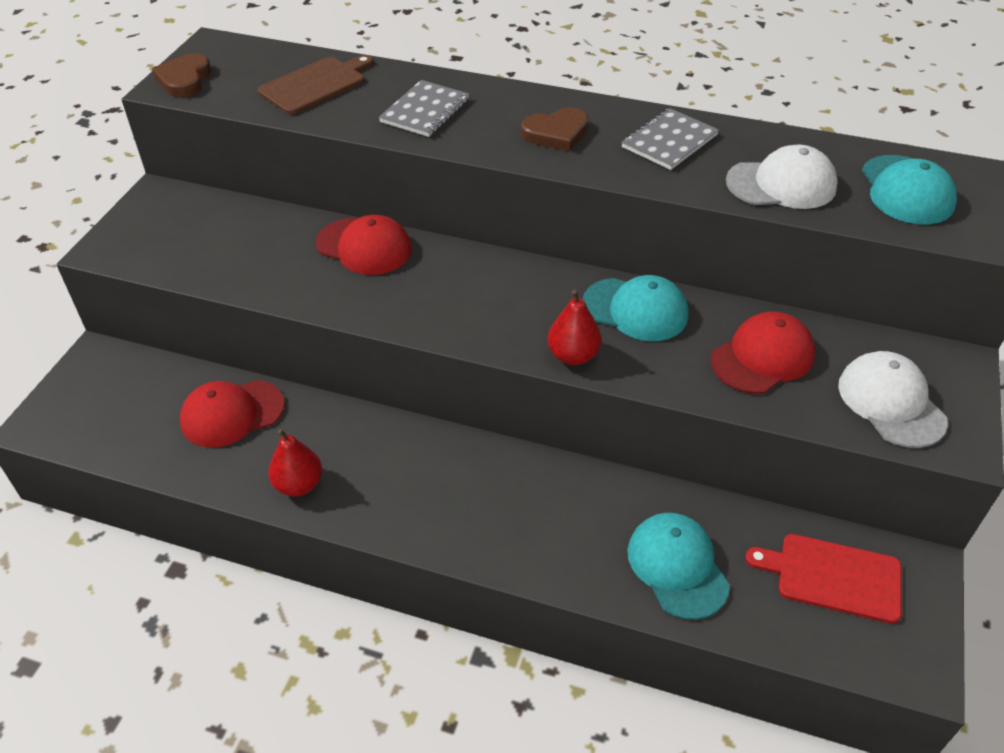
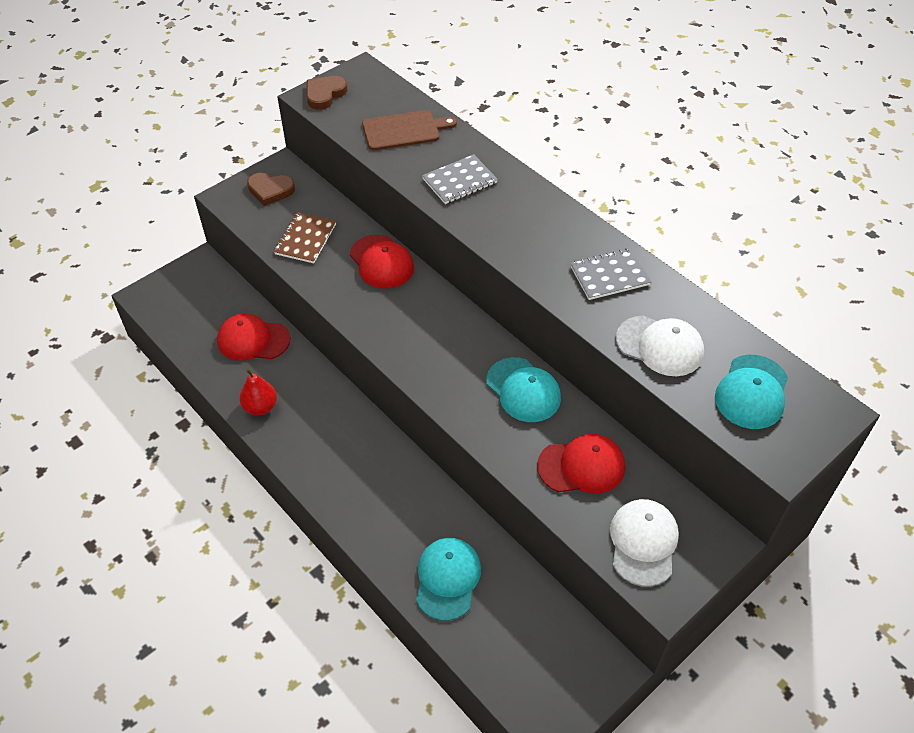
camera: 30 degrees right, 5 degrees up
(249, 257) = (305, 239): none -> brown notebook
(556, 133) = (534, 236): brown heart -> brown heart (270, 190)
(573, 355) = (454, 404): red pear -> none
(832, 576) = (544, 640): red cutting board -> none

